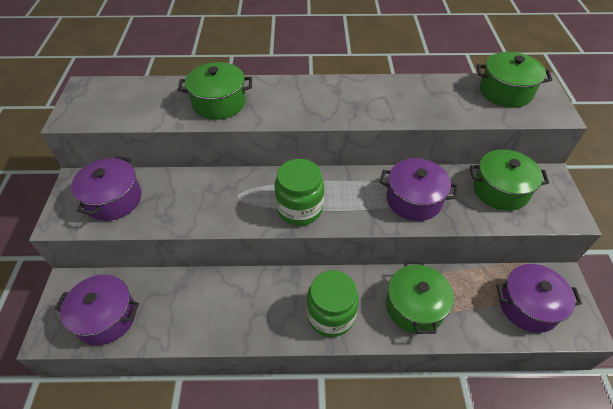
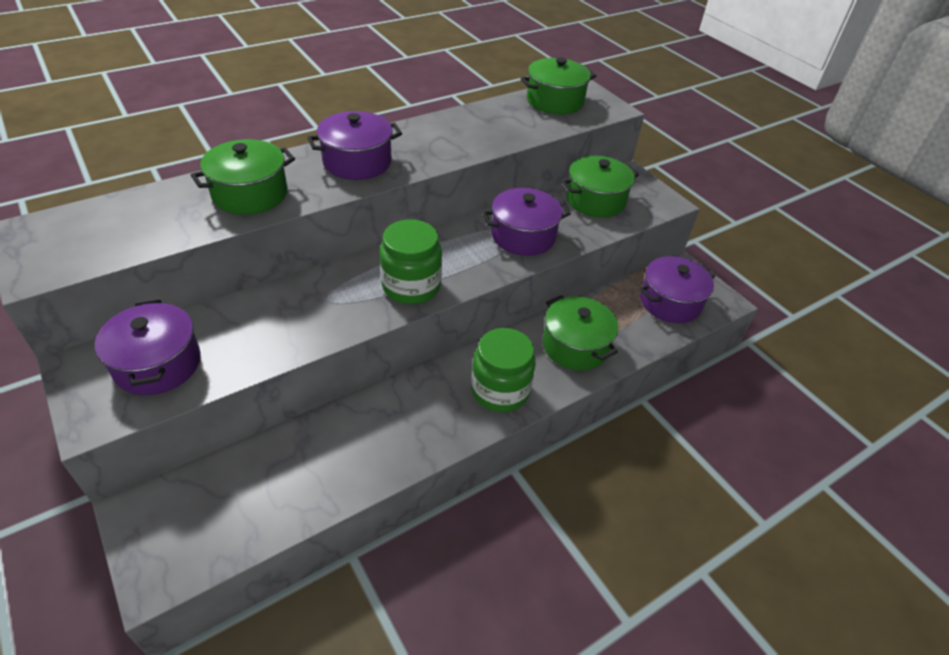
camera: 35 degrees left, 5 degrees down
(106, 317) = (227, 519): purple pot -> purple pot (357, 162)

